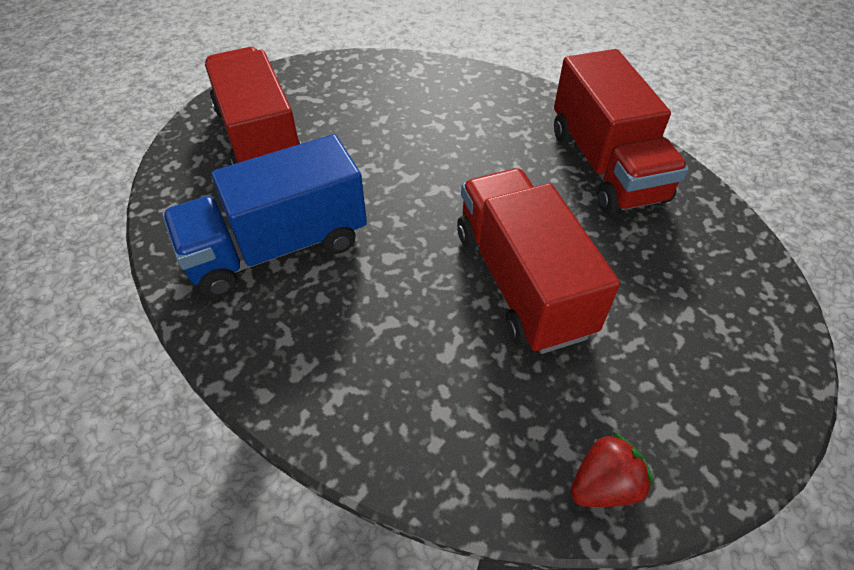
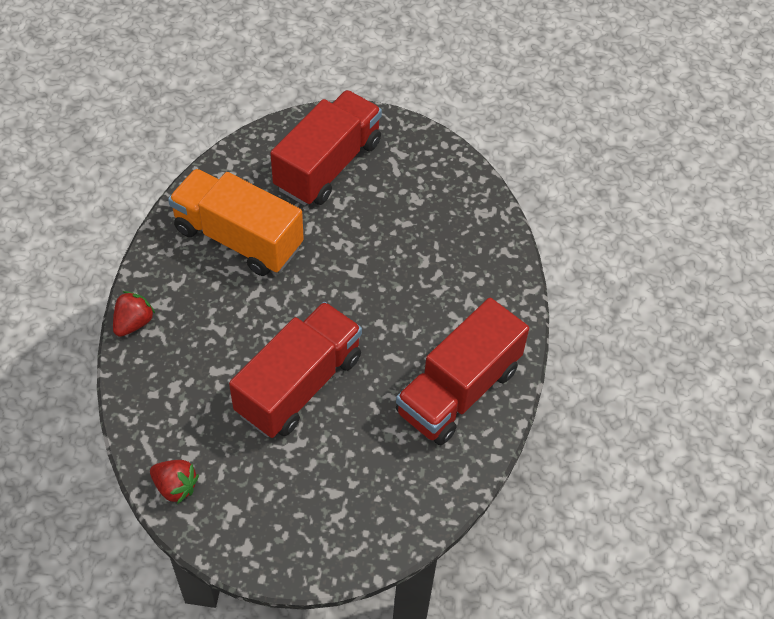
camera: 55 degrees right, 5 degrees up
(277, 247) = (238, 238): blue truck -> orange truck
(304, 414) = (133, 323): none -> red strawberry

